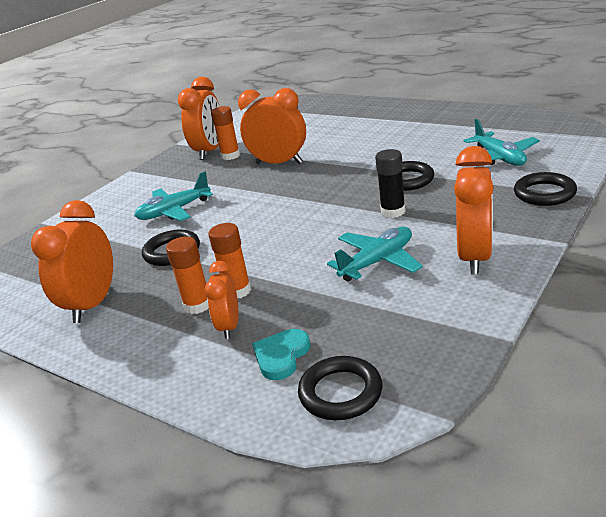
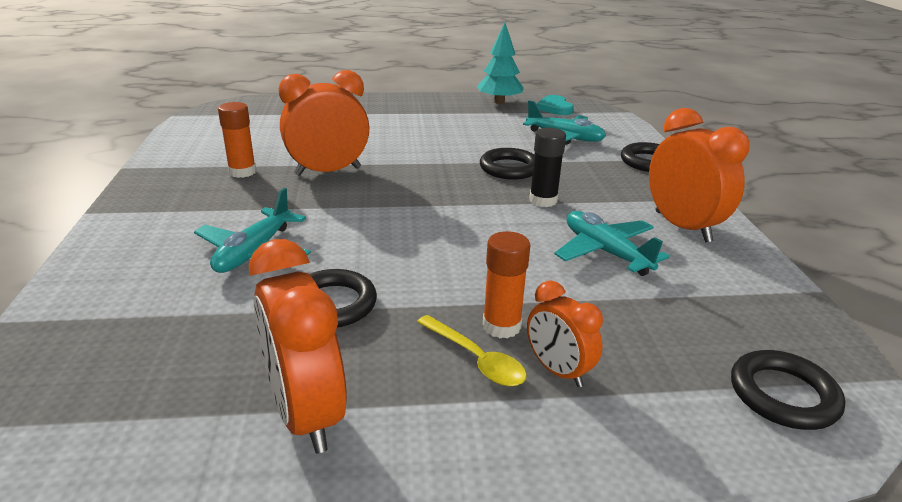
camera: 45 degrees left, 0 degrees up
(198, 305) = (476, 360): orange glue stick -> yellow spoon
(210, 151) = (199, 170): orange clock -> none
(281, 356) = (669, 381): turquoise heart -> turquoise heart (555, 108)
(377, 262) = (605, 252): turquoise plane -> turquoise plane turned 45 degrees counterclockwise
(491, 115) = (499, 102): none -> turquoise tree

